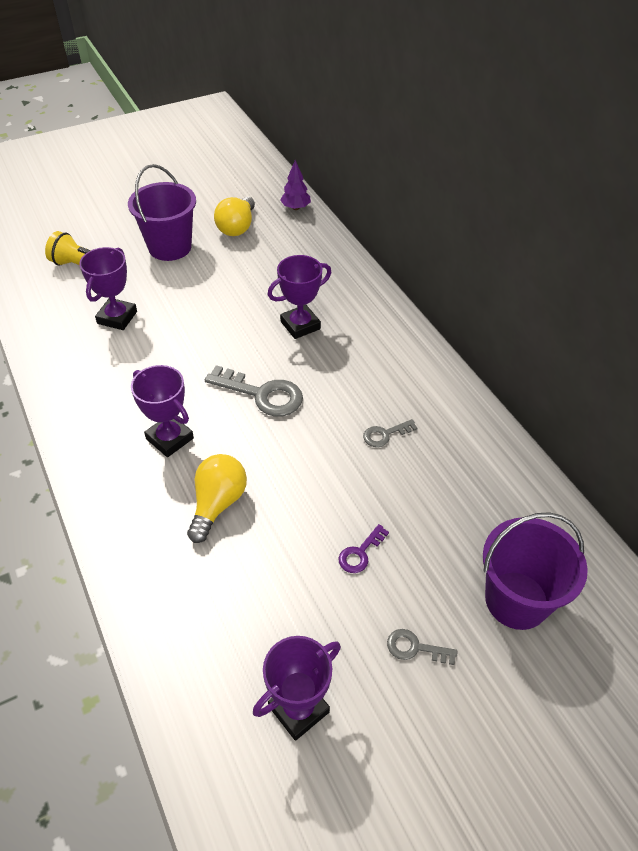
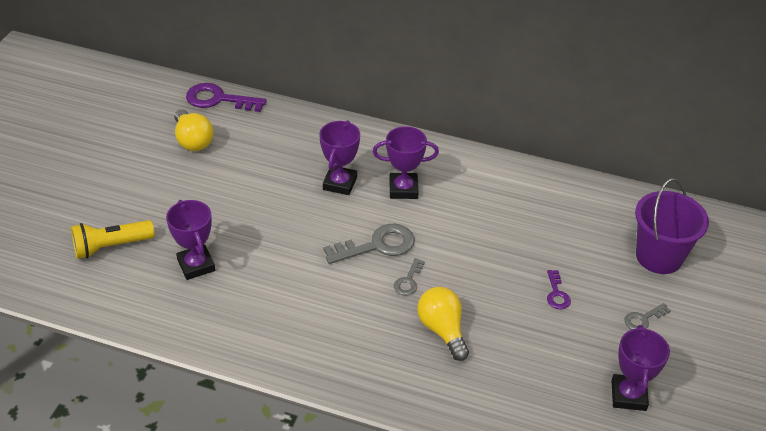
camera: 45 degrees left, 5 degrees down
(170, 247) = (160, 188): purple bucket -> none
(170, 438) = (356, 316): purple trophy -> purple trophy (403, 189)
(296, 208) = (218, 99): purple tree -> purple key
(385, 434) = (484, 217): grey key -> grey key (408, 281)

